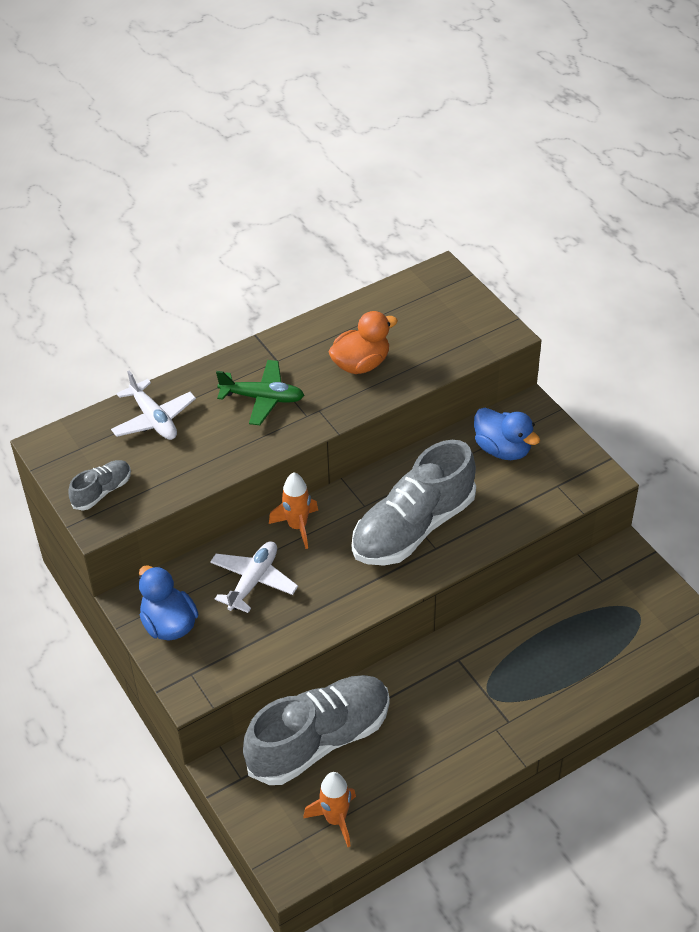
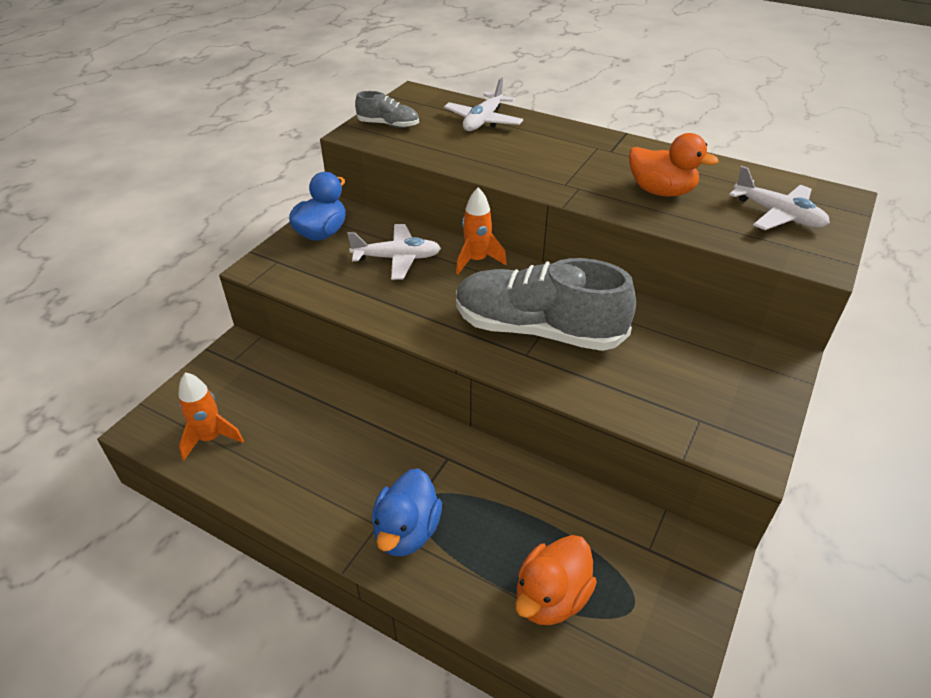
camera: 60 degrees right, 5 degrees down
(262, 398) = (559, 157): green plane -> none
(319, 740) = (295, 393): grey shoe -> none
(438, 319) = (778, 215): none -> white plane
(502, 449) = (702, 357): blue duck -> blue duck (407, 531)
(609, 651) = (551, 597): none -> orange duck

